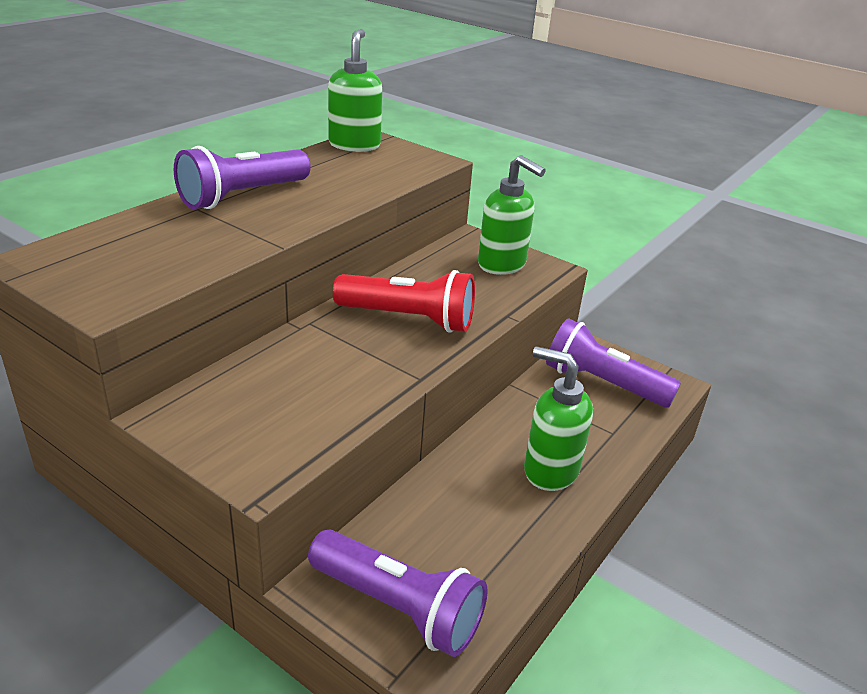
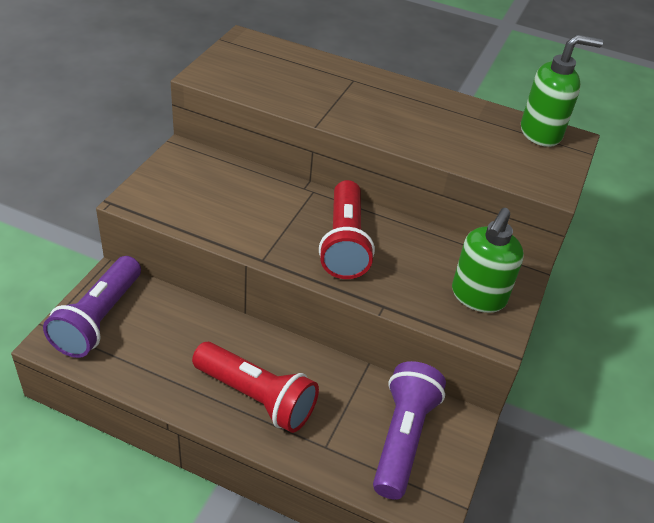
camera: 75 degrees right, 10 degrees up
(243, 196) = (387, 94): purple flashlight -> none
(549, 470) = (256, 397): green soap dispenser -> red flashlight

